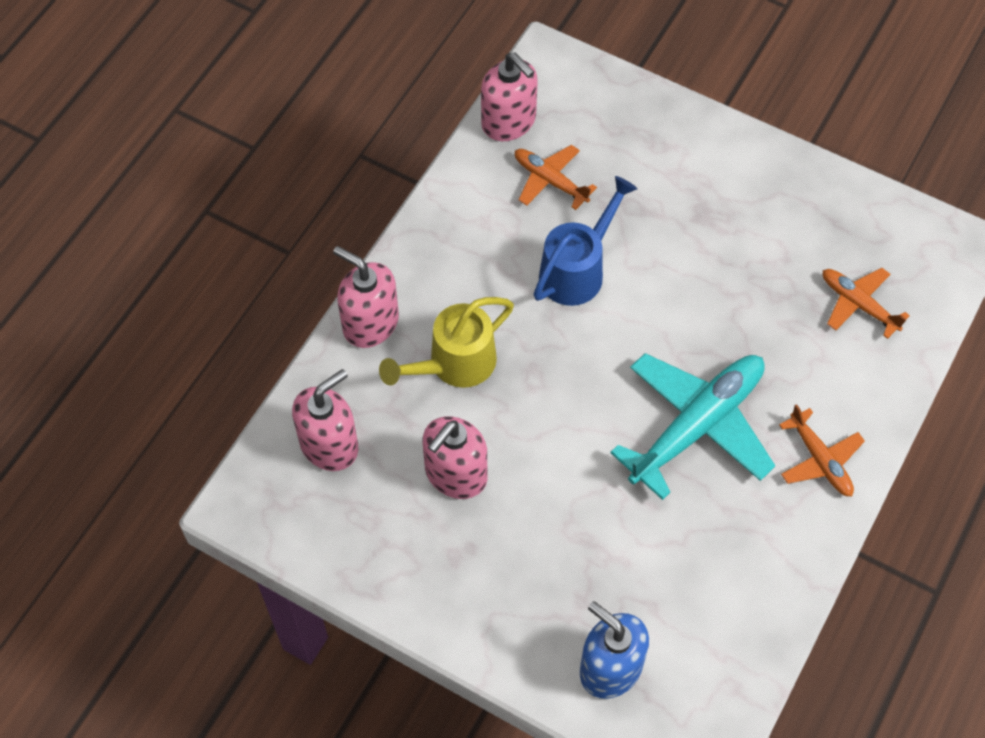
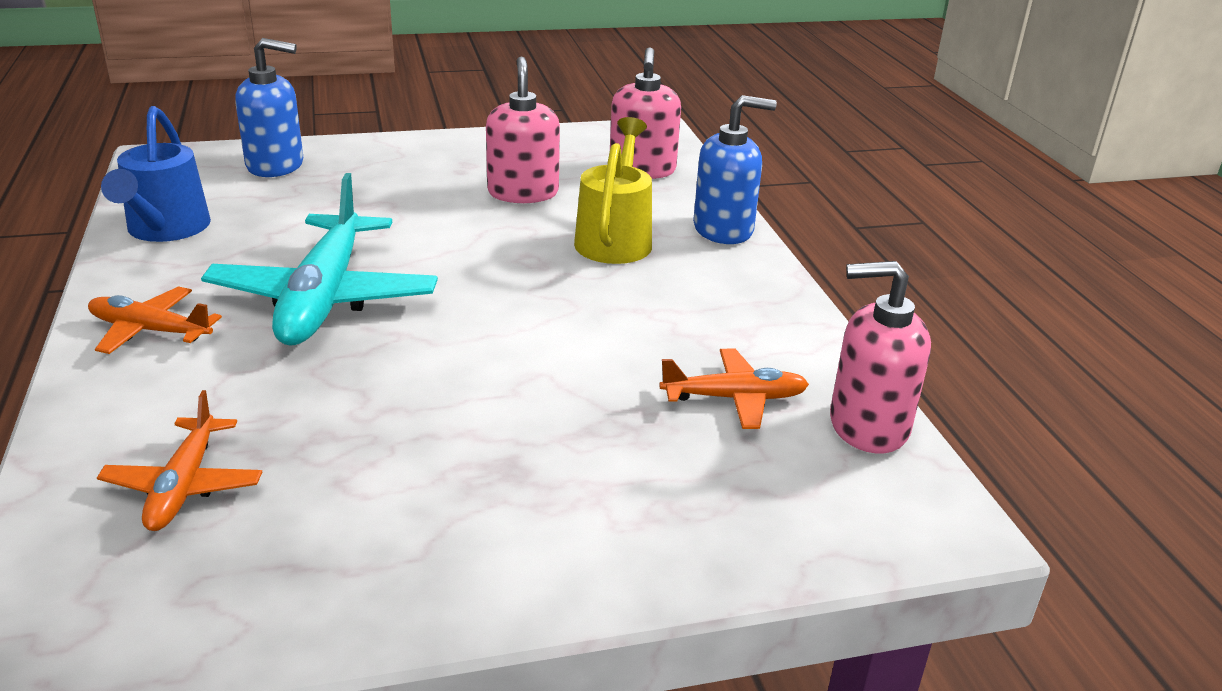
camera: 135 degrees right, 30 degrees down
(370, 323) = (723, 229): pink soap dispenser -> blue soap dispenser
(578, 269) = (594, 344): blue watering can -> blue watering can (165, 230)
(858, 304) = (184, 485): orange plane -> orange plane turned 90 degrees clockwise

